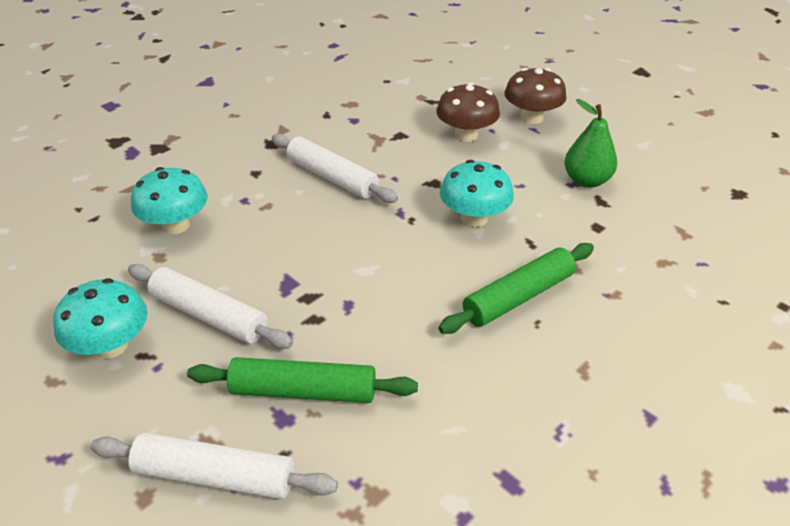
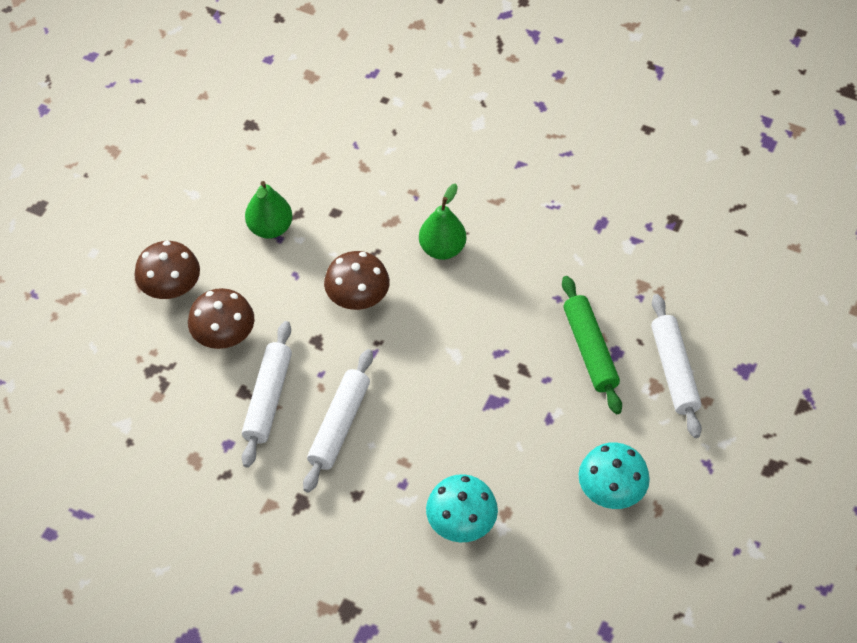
camera: 110 degrees left, 15 degrees up
(209, 315) = (552, 440): white rolling pin -> white rolling pin (268, 399)
(474, 218) = (357, 297): turquoise mushroom -> brown mushroom
(518, 297) = (442, 249): green rolling pin -> green pear

